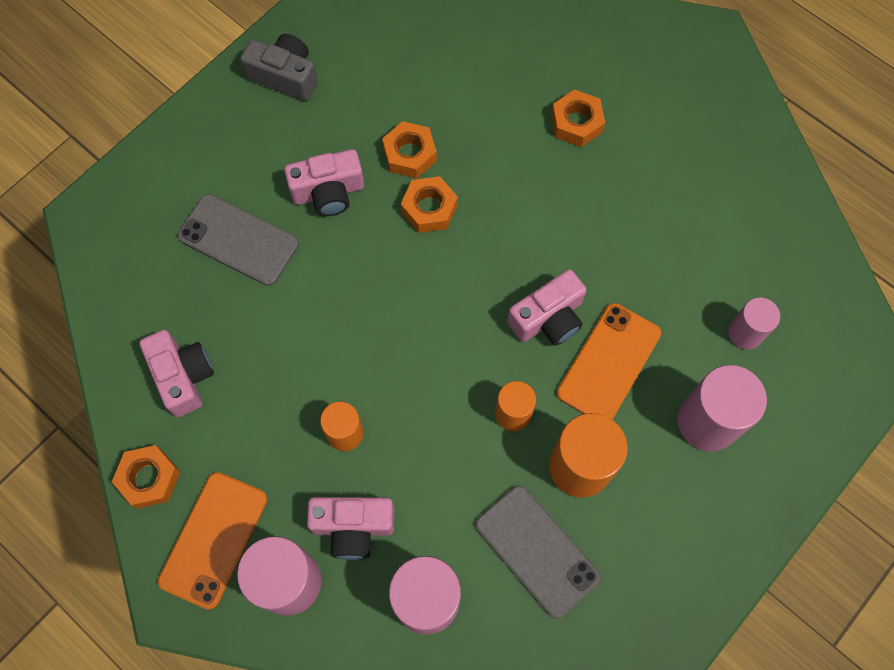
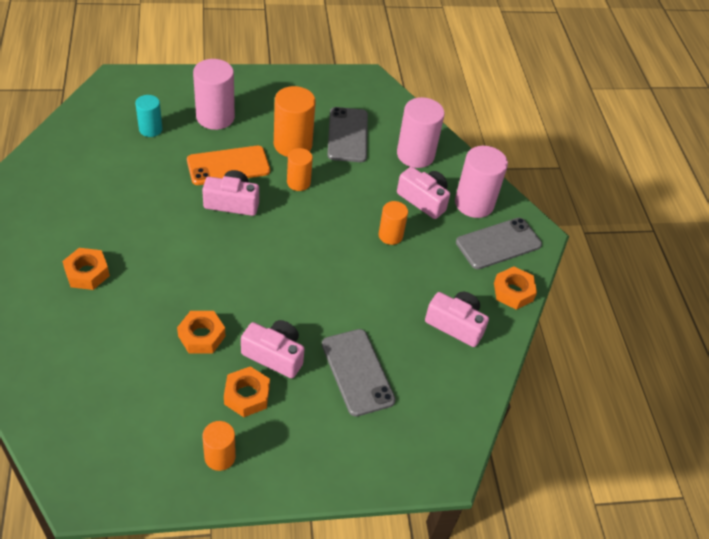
camera: 145 degrees left, 20 degrees down
(183, 376) = (455, 324): pink camera -> pink camera turned 105 degrees clockwise
(214, 539) = (498, 243): orange phone -> grey phone
(285, 76) = (220, 457): grey camera -> orange cylinder
(429, 208) = (227, 298): orange nut -> orange nut (247, 395)
(745, 333) = (150, 129): pink cylinder -> turquoise cylinder

